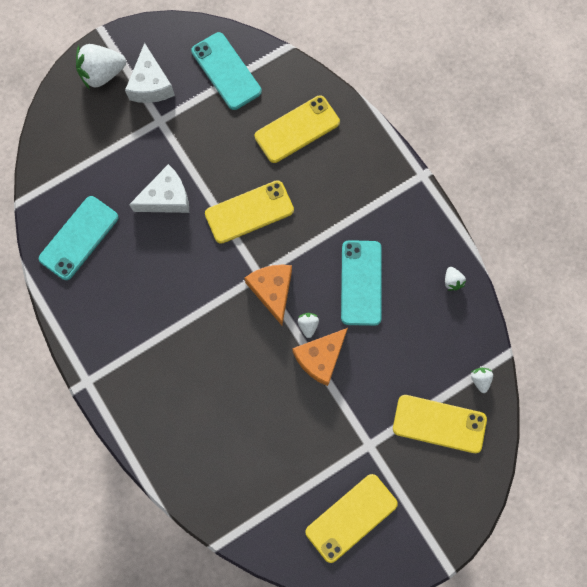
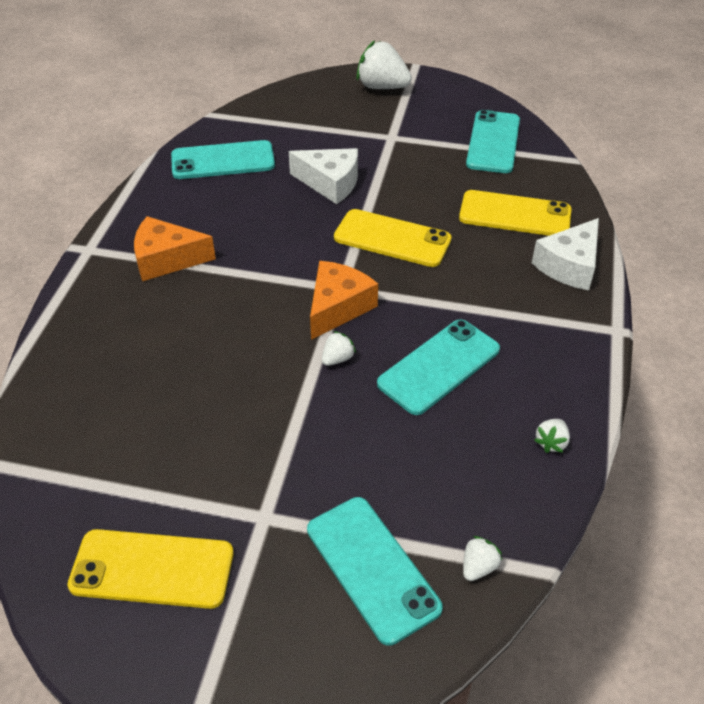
camera: 45 degrees right, 30 degrees down
(151, 84) = (413, 113): white cheese -> white cheese (569, 265)
(320, 357) = (315, 394): orange cheese -> orange cheese (167, 259)
(439, 424) = (372, 568): yellow phone -> turquoise phone

